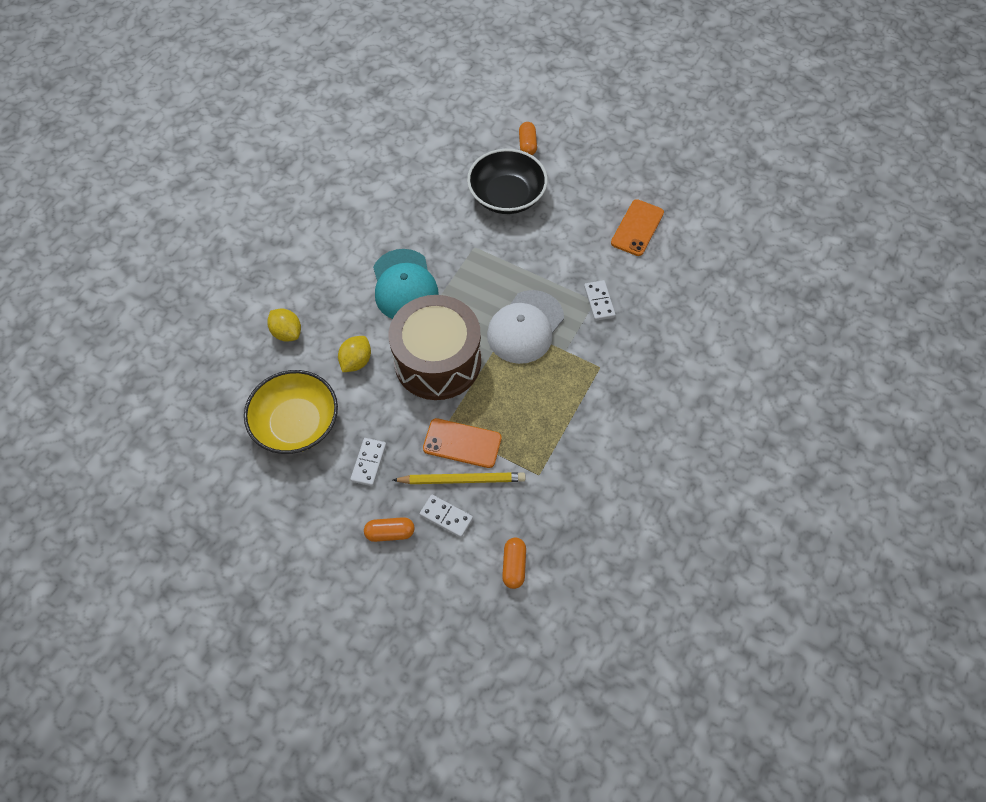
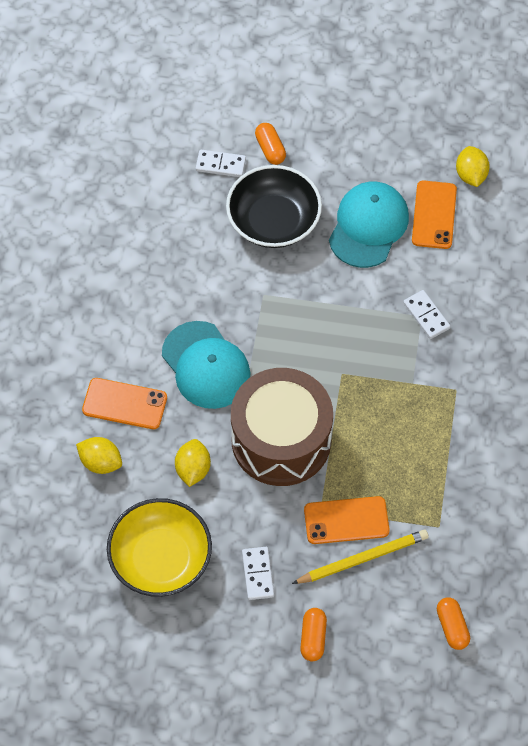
camera: 20 degrees left, 0 degrees up
(327, 294) = (124, 404): none -> orange phone
(390, 532) = (313, 638): orange capsule -> orange capsule turned 60 degrees counterclockwise
(446, 517) = (363, 602): white domino -> white domino (220, 165)
(525, 327) = (359, 370): white cap -> none
(580, 221) = (368, 226): none -> turquoise cap
(679, 207) = (471, 175): none -> yellow lemon

